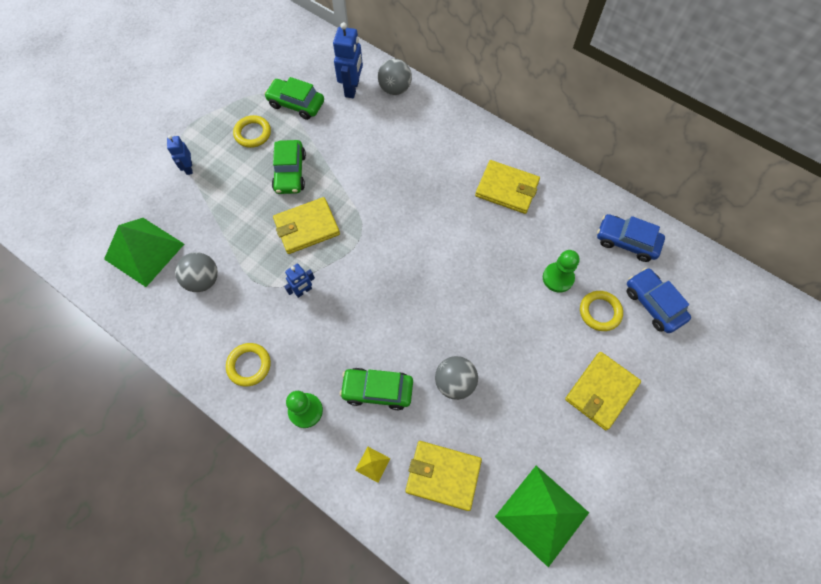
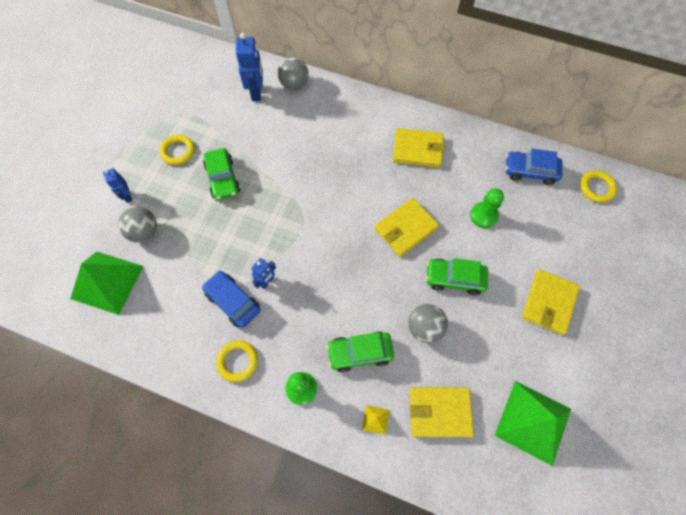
camera: 15 degrees left, 0 degrees up
(203, 280) = (171, 295): grey ball -> grey ball (144, 232)
(296, 104) = (210, 116): green car -> green car (454, 279)
(307, 227) = (253, 224): yellow wallet -> yellow wallet (405, 228)
(600, 312) = (527, 236): yellow ring -> yellow ring (596, 188)
(653, 304) = (567, 218): blue car -> blue car (233, 301)

